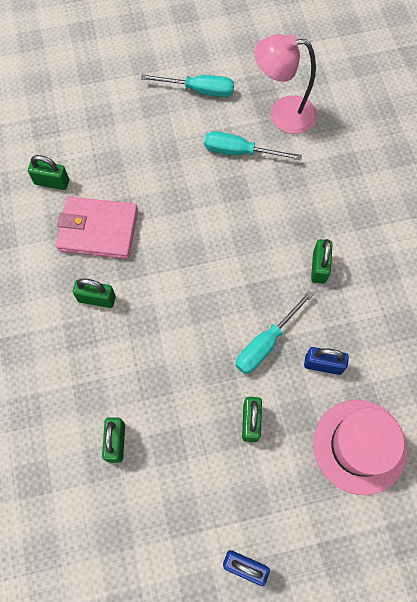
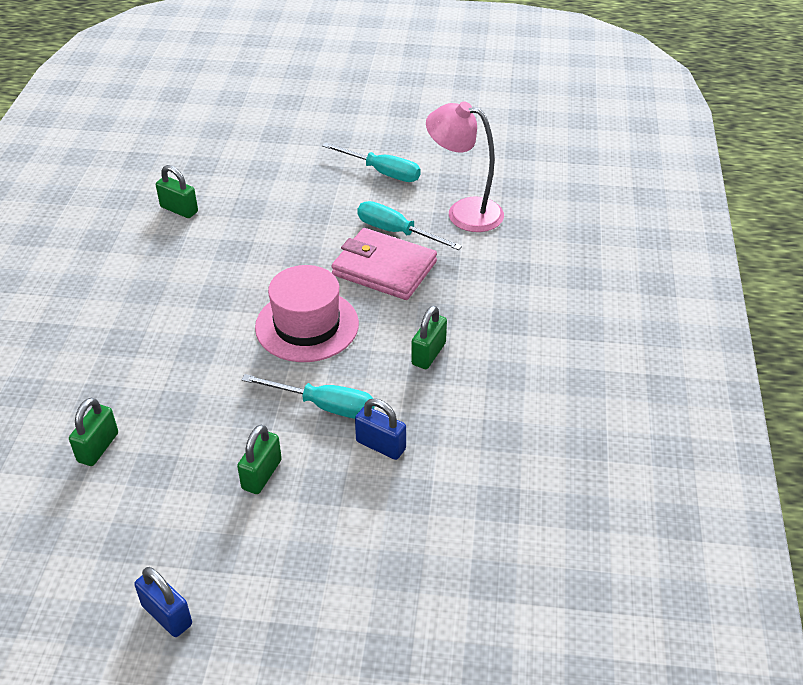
camera: 20 degrees right, 25 degrees down
(97, 299) = (161, 316): green padlock -> none
(98, 230) = (201, 259): pink wallet -> pink wallet (384, 268)
(266, 343) = (324, 406): turquoise screwdriver -> turquoise screwdriver turned 135 degrees counterclockwise
(359, 446) = (380, 539): pink hat -> pink hat (307, 325)

